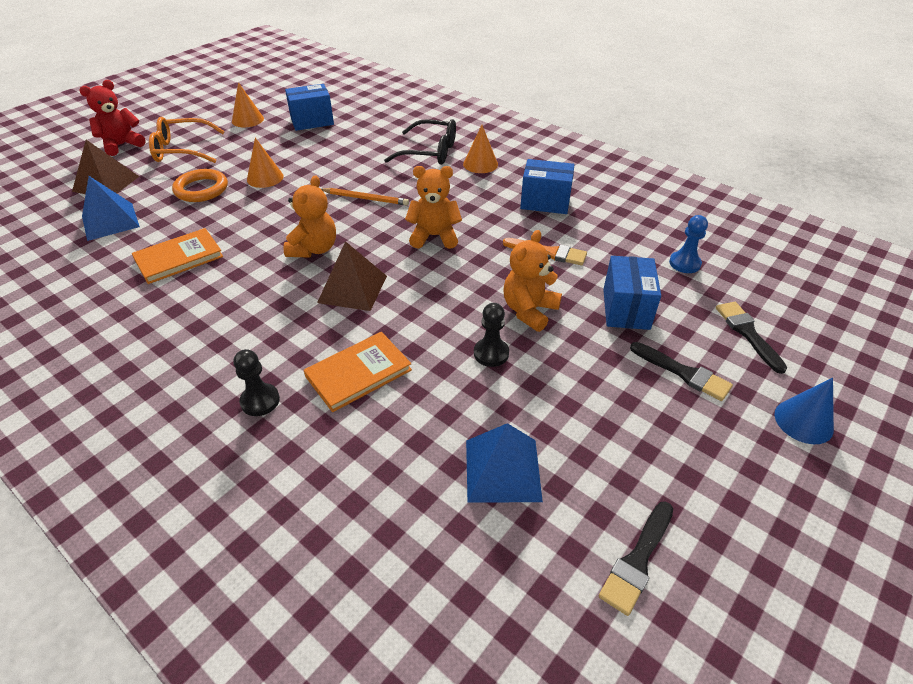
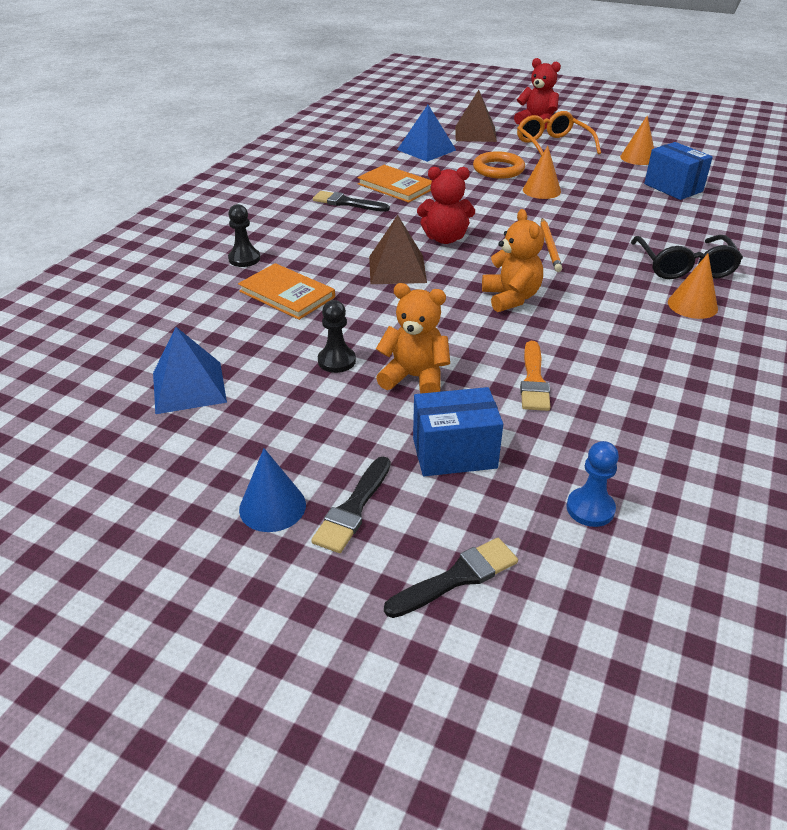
camera: 75 degrees right, 5 degrees down
(314, 249) = (445, 238): orange teddy bear -> red teddy bear
(545, 202) = (646, 366): blue box -> none
(637, 560) = (93, 478): black brush -> black brush (347, 203)
(803, 421) = (296, 629): blue cone -> blue cone (272, 506)

